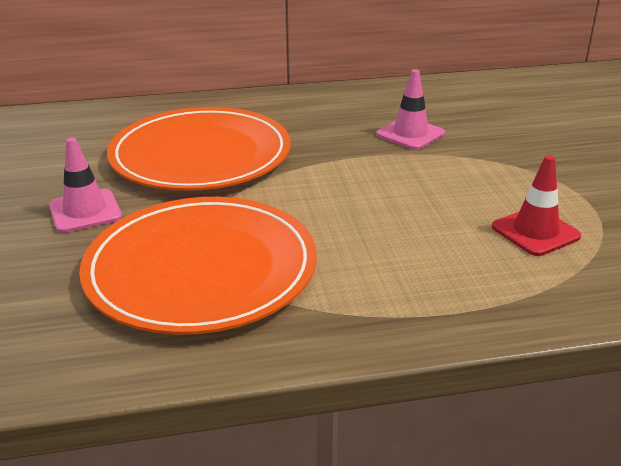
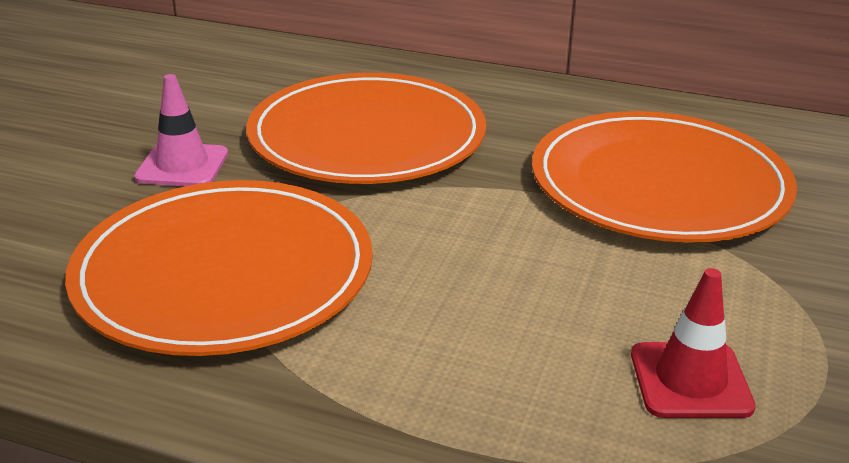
camera: 30 degrees right, 0 degrees up
(410, 134) = (659, 184): pink traffic cone -> orange plate

